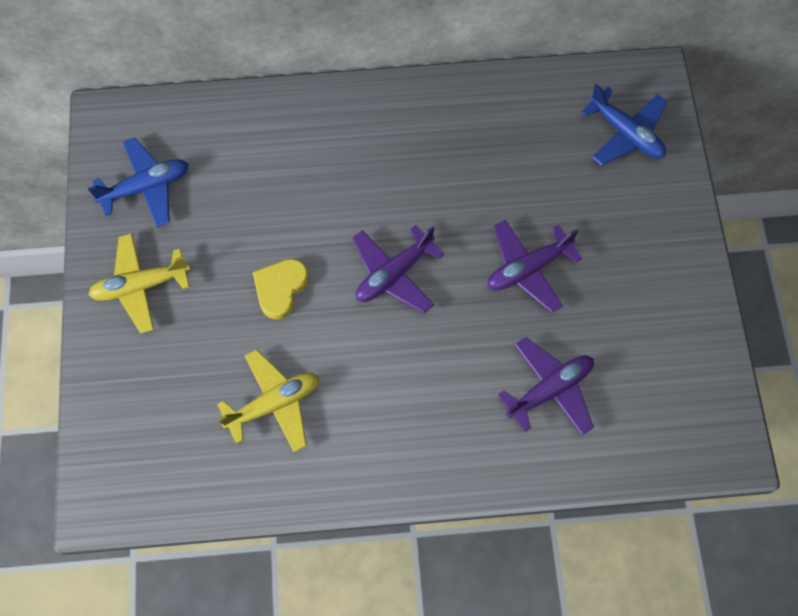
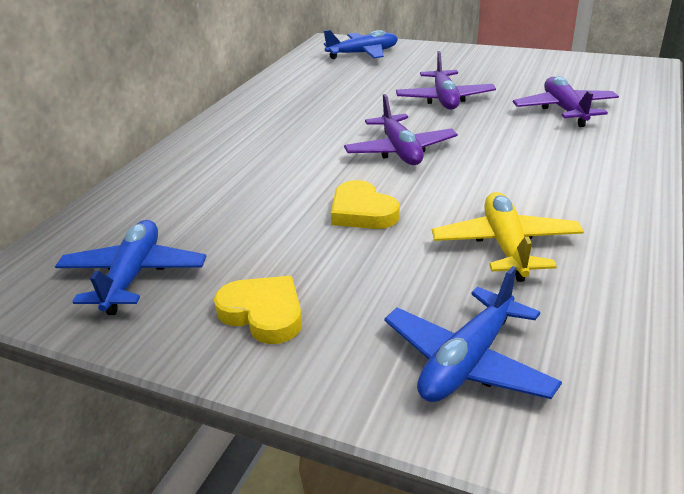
camera: 60 degrees left, 35 degrees down
(141, 286) = (263, 313): yellow plane -> yellow heart
(142, 417) = (467, 361): none -> blue plane

